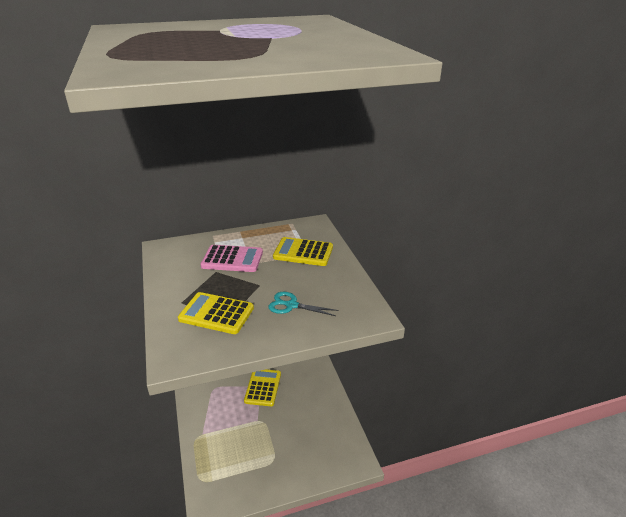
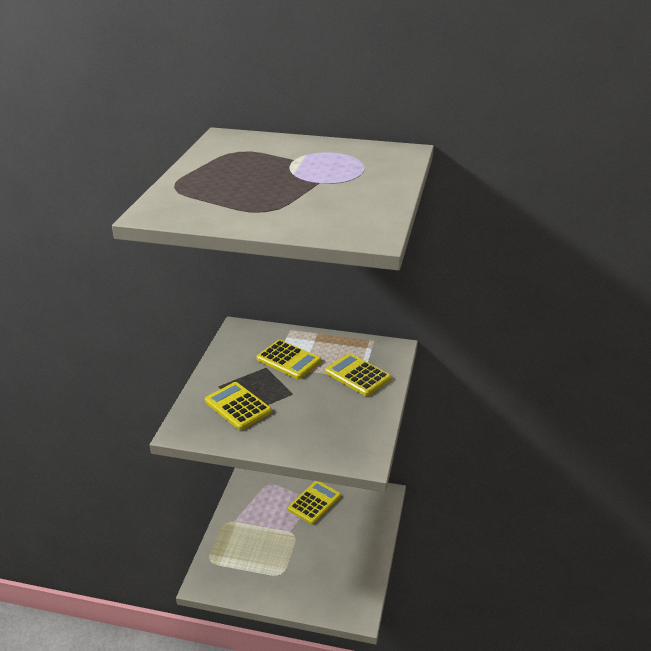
camera: 30 degrees right, 0 degrees up
(232, 259) = (288, 360): pink calculator -> yellow calculator
(291, 305) = (304, 422): turquoise scissors -> none

